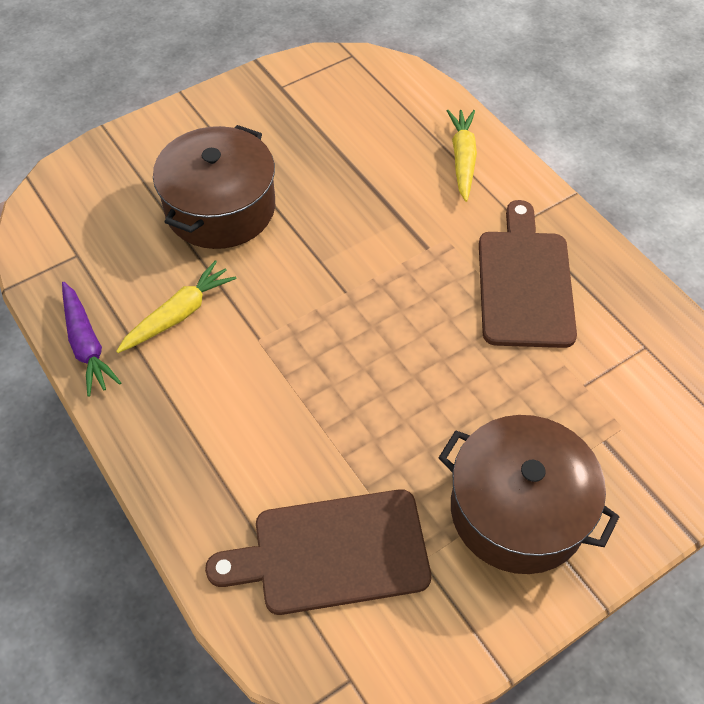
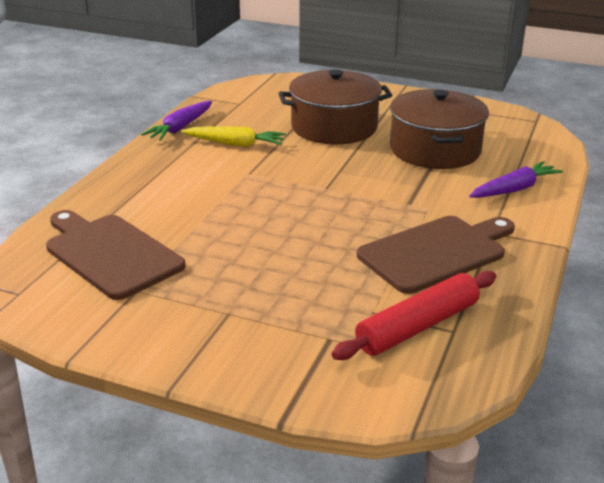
camera: 55 degrees right, 25 degrees down
(462, 159) = (514, 189): yellow carrot -> purple carrot
(518, 510) = (219, 317): brown pot -> brown pot (435, 150)
(625, 367) = (417, 327): none -> red rolling pin

